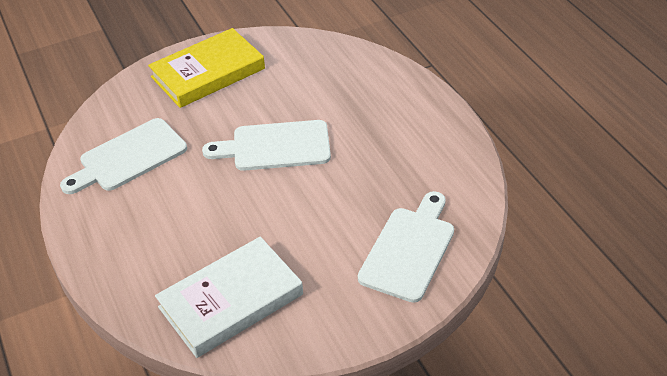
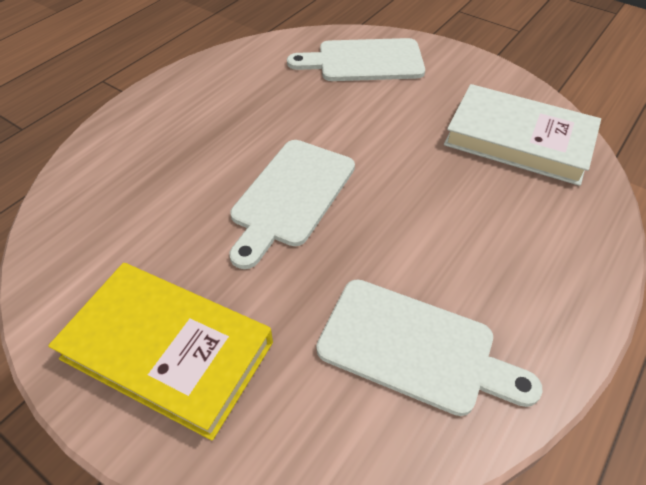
camera: 120 degrees left, 5 degrees up
(275, 146) = (291, 196): white cutting board -> white cutting board turned 60 degrees clockwise

